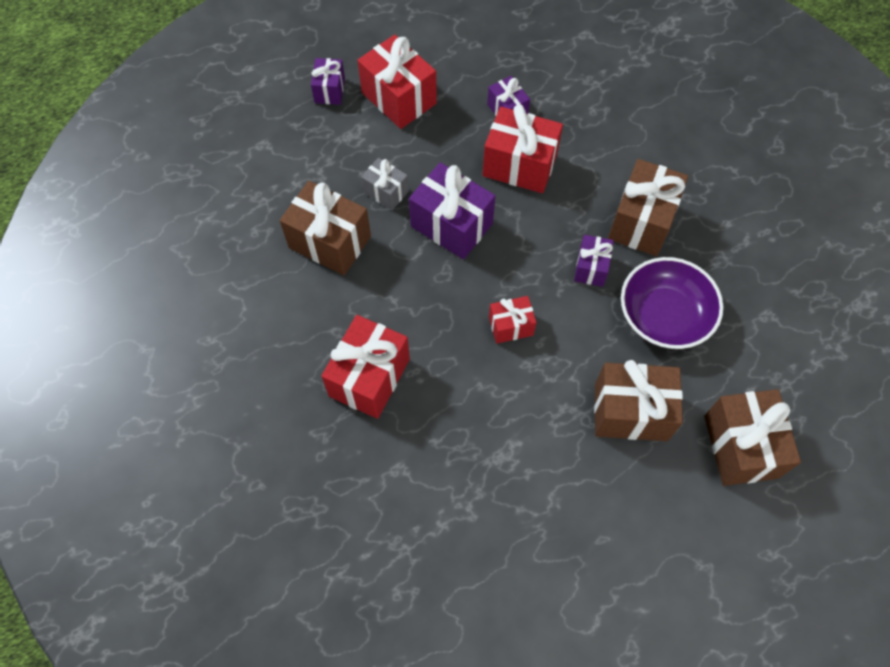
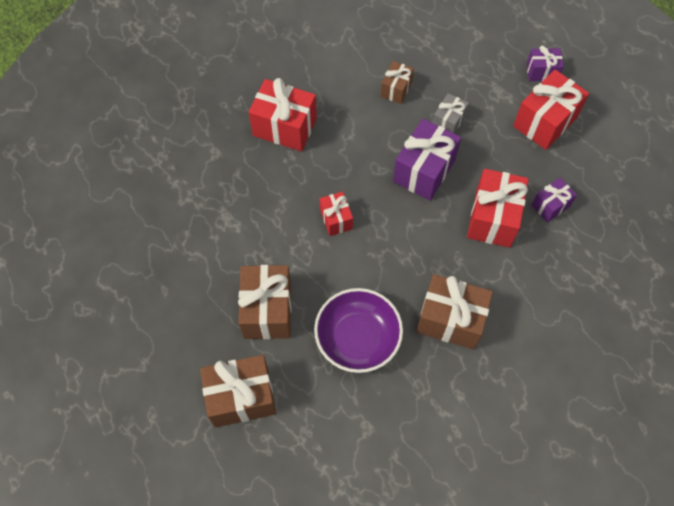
camera: 85 degrees right, 0 degrees up
(330, 242) = (396, 89): brown gift -> brown gift, size x0.56
(591, 268) = (397, 278): purple gift -> none

